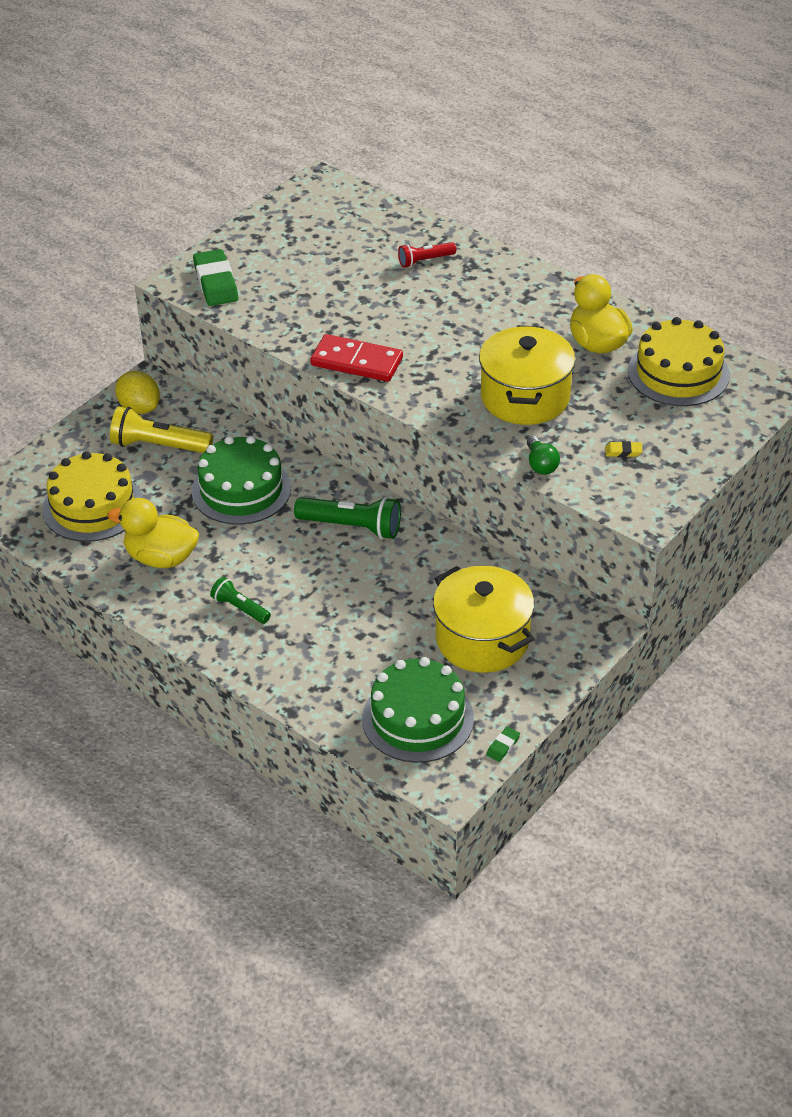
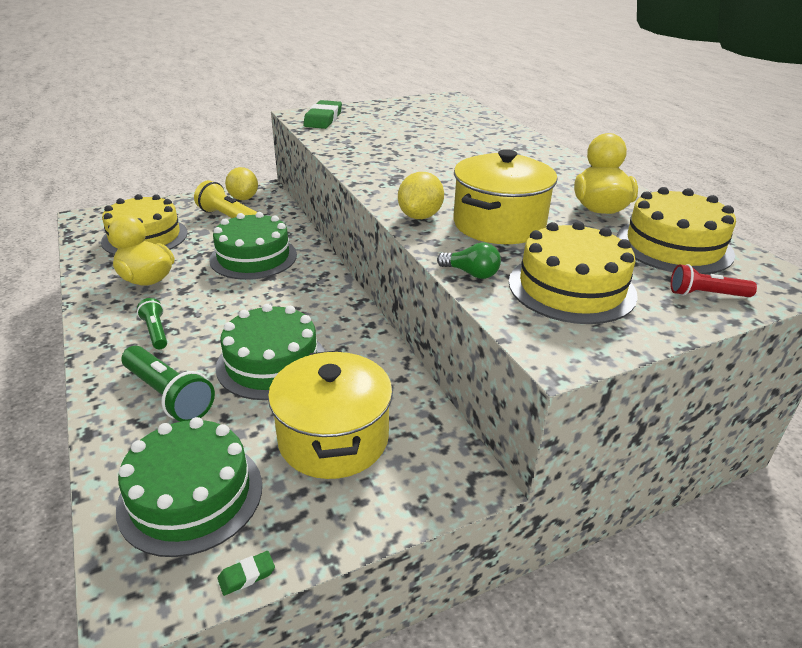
camera: 25 degrees right, 10 degrees down
(352, 527) = (308, 305): green flashlight -> green flashlight (168, 395)
(357, 362) = (374, 172): red domino -> none
(375, 597) = (272, 363): none -> green cake
(425, 261) = (486, 139): red flashlight -> red flashlight (706, 294)
(451, 411) = (420, 216): none -> yellow lemon
(541, 464) = (471, 273): green light bulb -> green light bulb turned 75 degrees counterclockwise
(623, 451) = (571, 288): yellow eraser -> yellow cake

